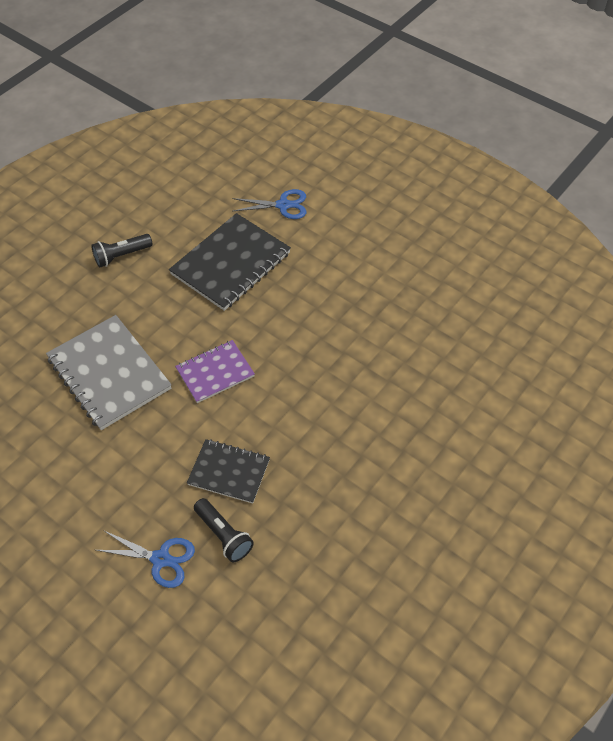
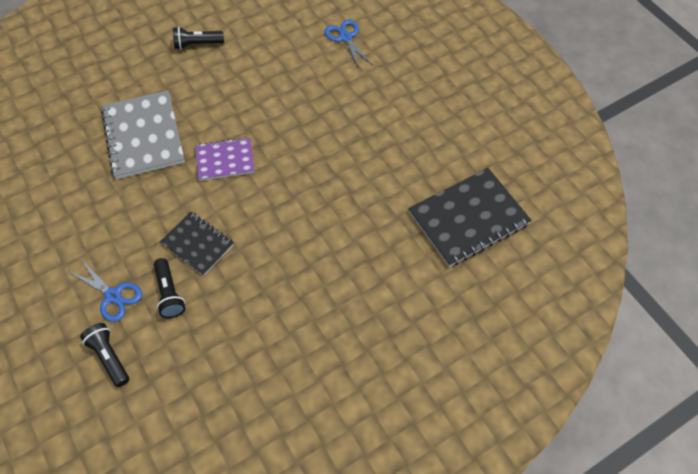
camera: 20 degrees right, 5 degrees up
(189, 627) = (109, 357): none -> black flashlight
(231, 263) = (280, 74): black notebook -> black notebook (468, 218)
(283, 205) = (345, 37): blue scissors -> blue scissors turned 135 degrees counterclockwise

